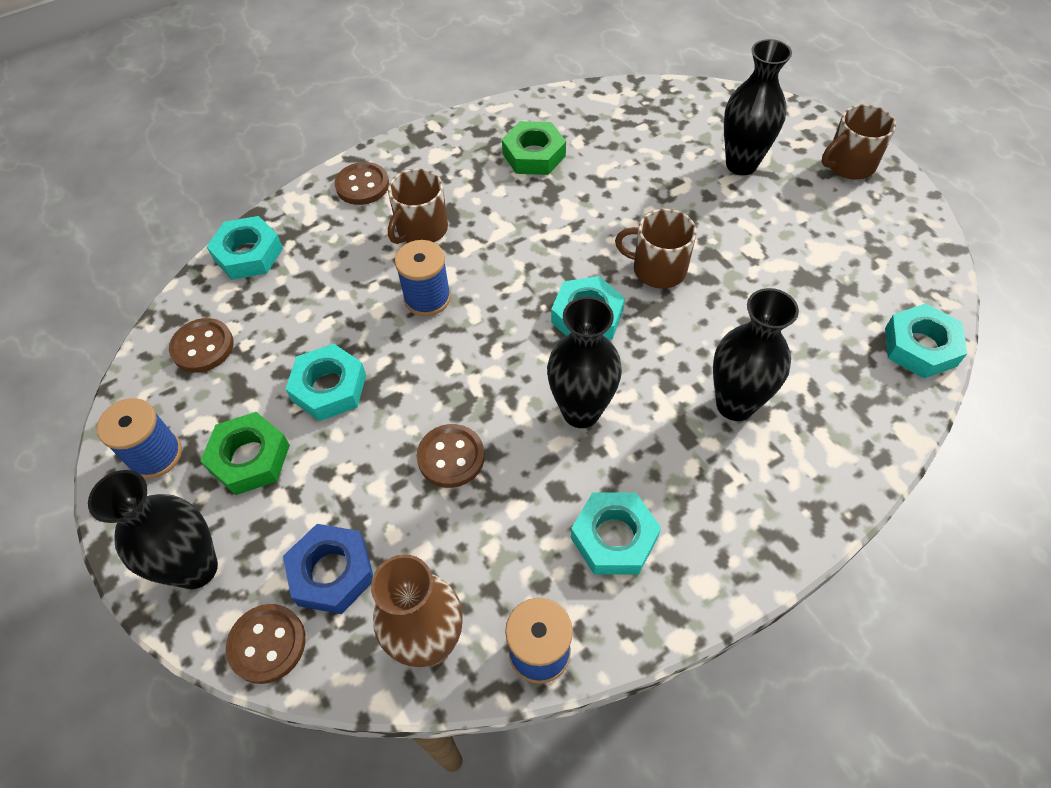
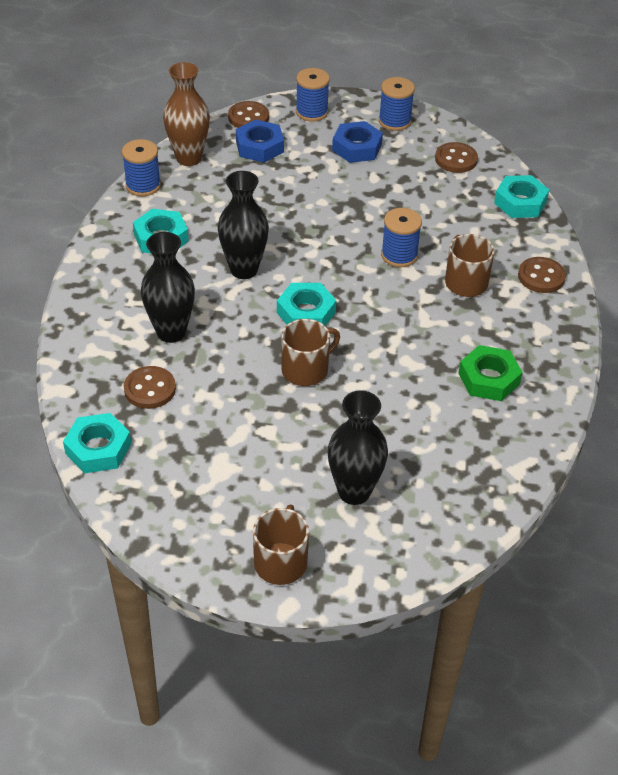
camera: 125 degrees right, 10 degrees down
(196, 568) = (311, 112): black vase -> blue spool
(249, 458) = (357, 147): green nut -> blue nut
(329, 388) = (372, 190): turquoise nut -> none
(451, 457) = (275, 210): brown button -> brown button (150, 389)

